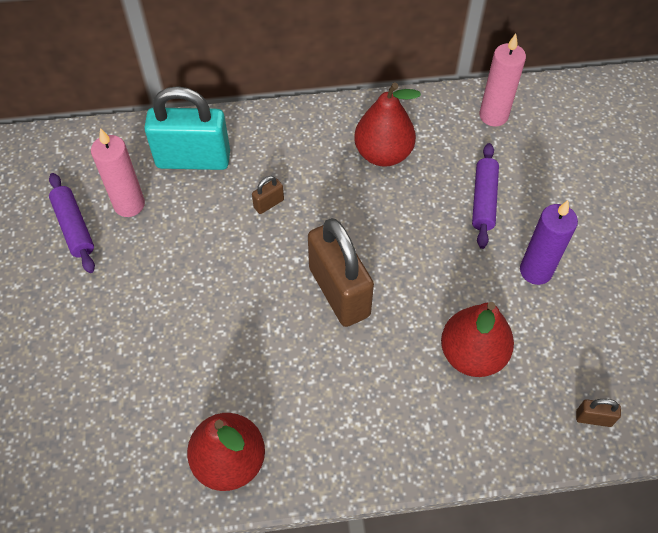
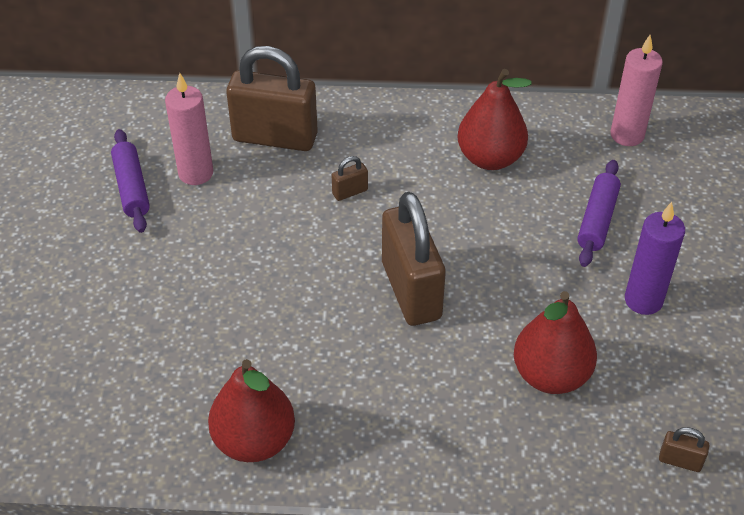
camera: 10 degrees right, 10 degrees down
(193, 159) = (275, 137): turquoise padlock -> brown padlock

